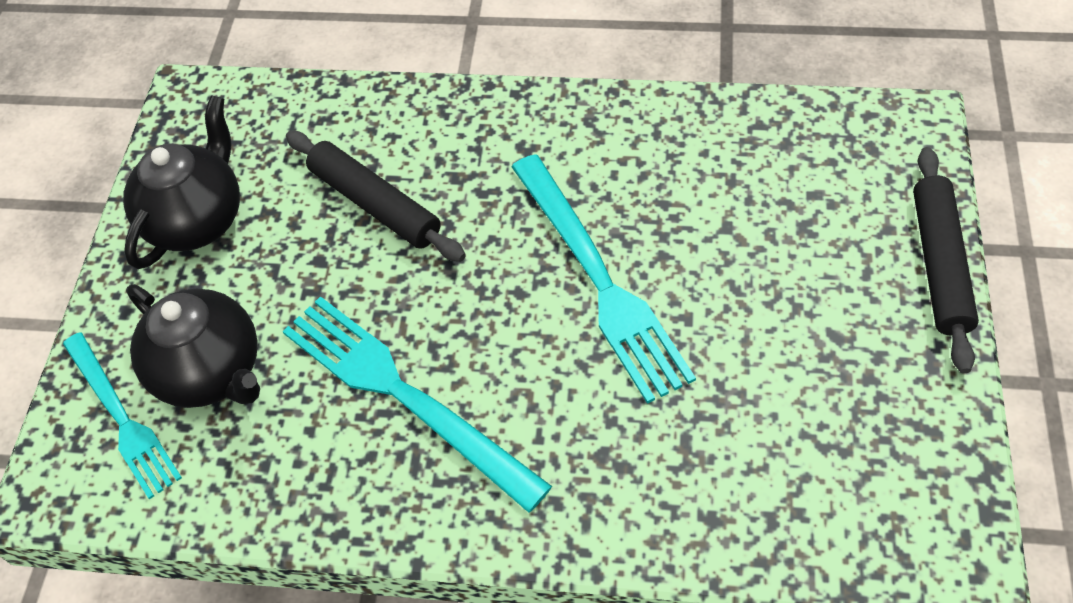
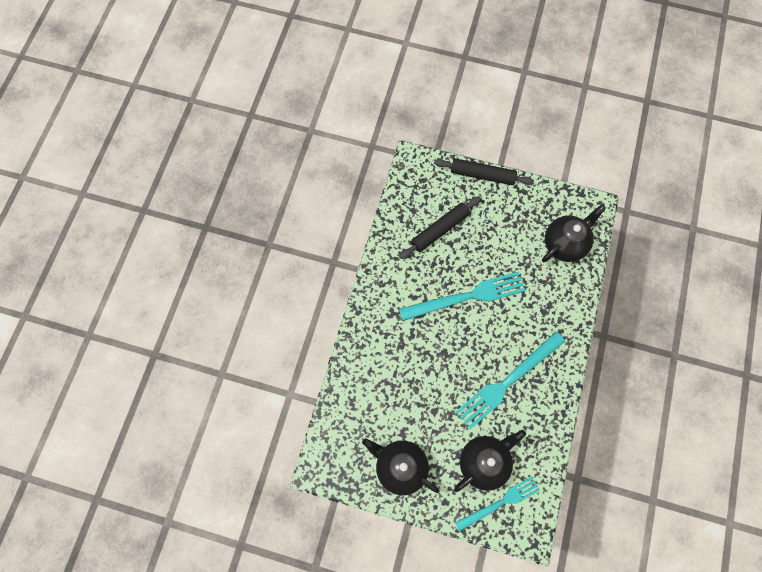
camera: 85 degrees left, 15 degrees up
(375, 204) = (408, 383): black rolling pin -> black rolling pin (439, 230)
(812, 485) = (565, 244): none -> black teapot

